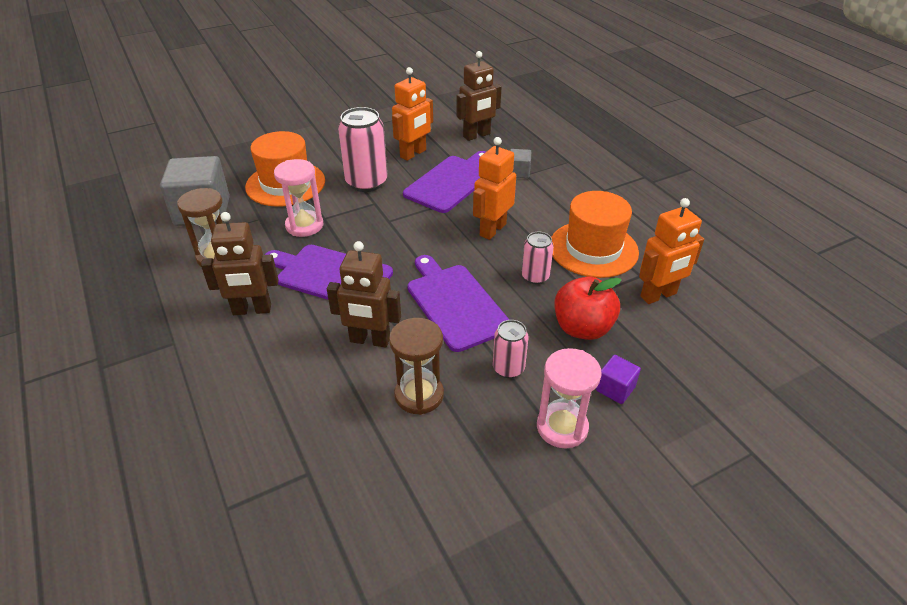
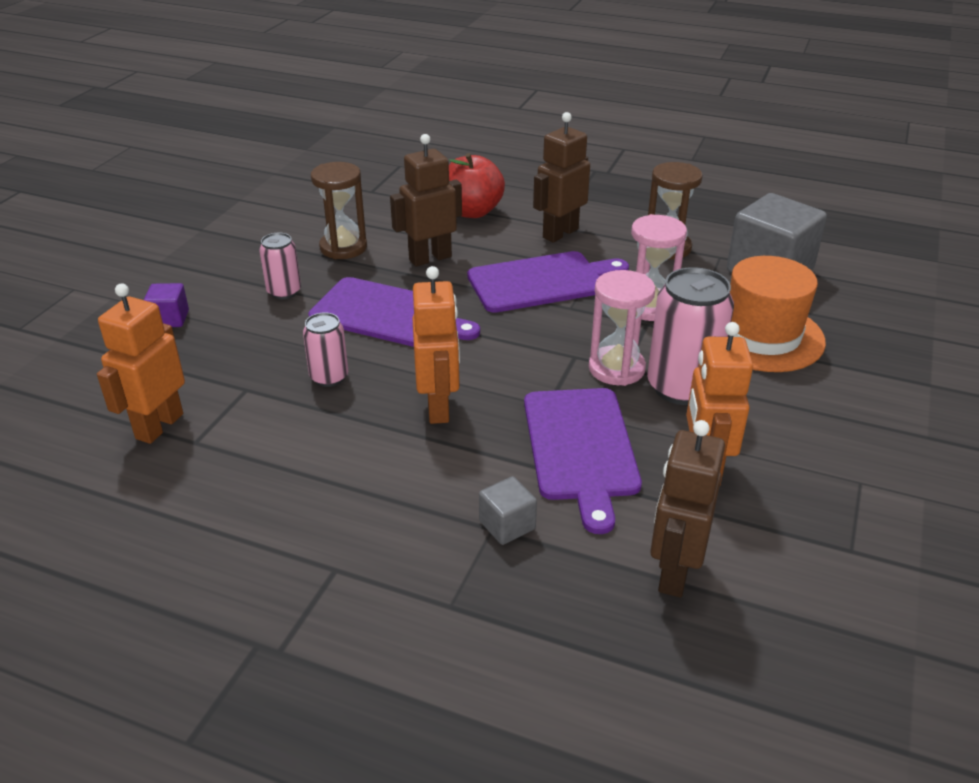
camera: 140 degrees right, 5 degrees down
(562, 427) = (204, 277): pink hourglass -> pink hourglass (616, 369)
(582, 328) = (234, 351): red apple -> red apple (472, 212)
(593, 249) = (282, 447): orange hat -> none

